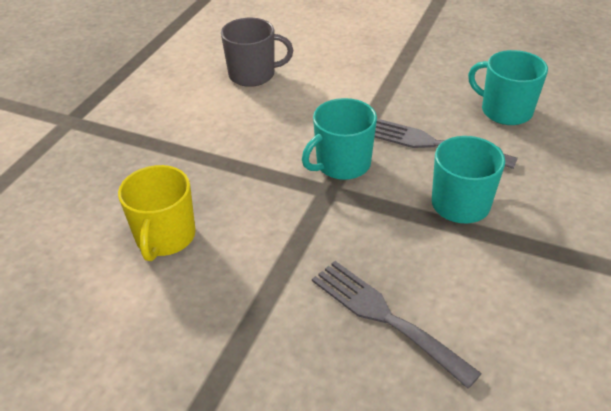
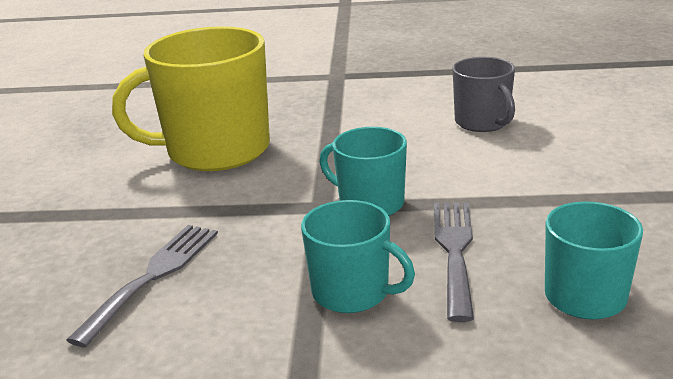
camera: 70 degrees right, 15 degrees down
(165, 237) = (215, 150): yellow mug -> yellow mug, size x1.84

